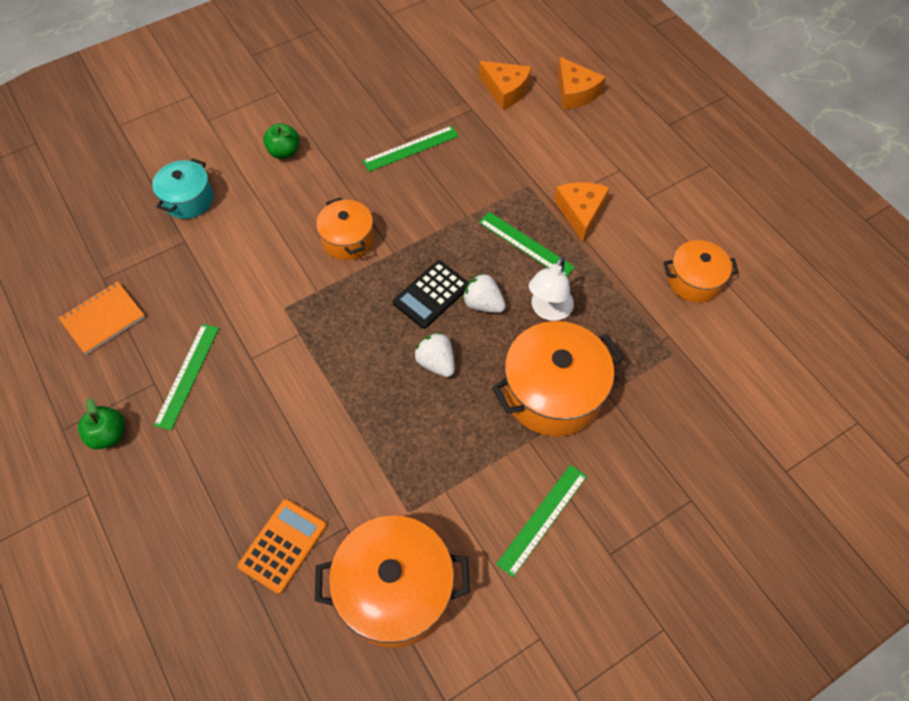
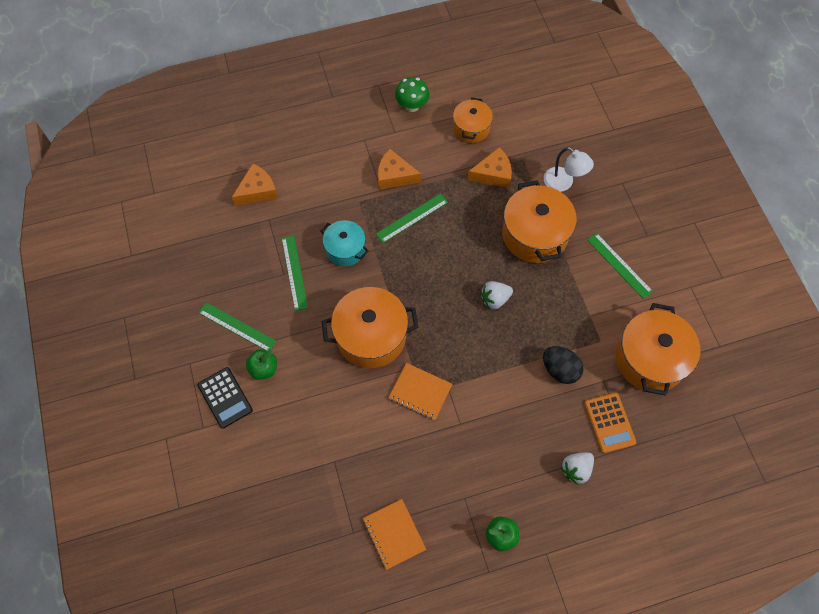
camera: 75 degrees left, 5 degrees up
(187, 375) = (463, 472): green ruler -> green ruler (237, 326)
(188, 200) = (290, 453): turquoise pot -> turquoise pot (345, 249)
(283, 546) = (609, 423): orange calculator -> orange calculator turned 150 degrees counterclockwise
(285, 306) = (420, 392): none -> orange notebook
(348, 240) = (371, 336): orange pot -> orange pot, size x1.68
(350, 464) = (560, 370): none -> black egg
(431, 295) = (438, 289): black calculator -> black calculator (225, 397)
(483, 304) = (455, 258): white strawberry -> white strawberry (576, 469)
(548, 310) = (471, 219): white lamp -> white lamp (563, 183)
(575, 92) = (278, 144): orange cheese -> orange cheese (493, 174)
(696, 207) = (412, 106): none -> green mushroom

